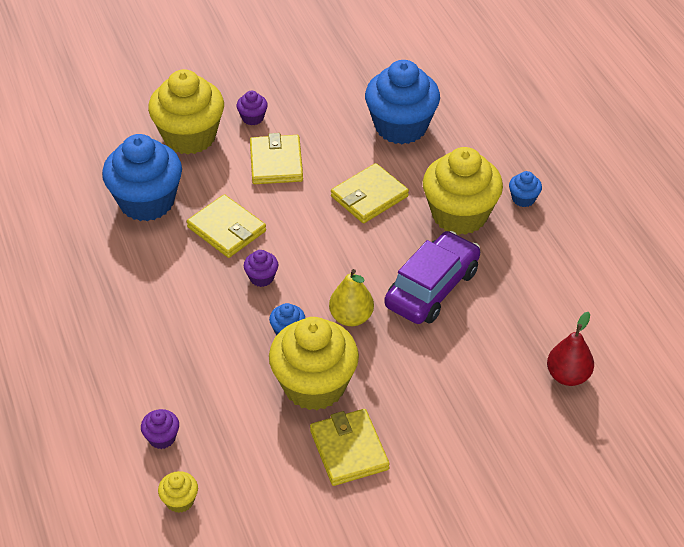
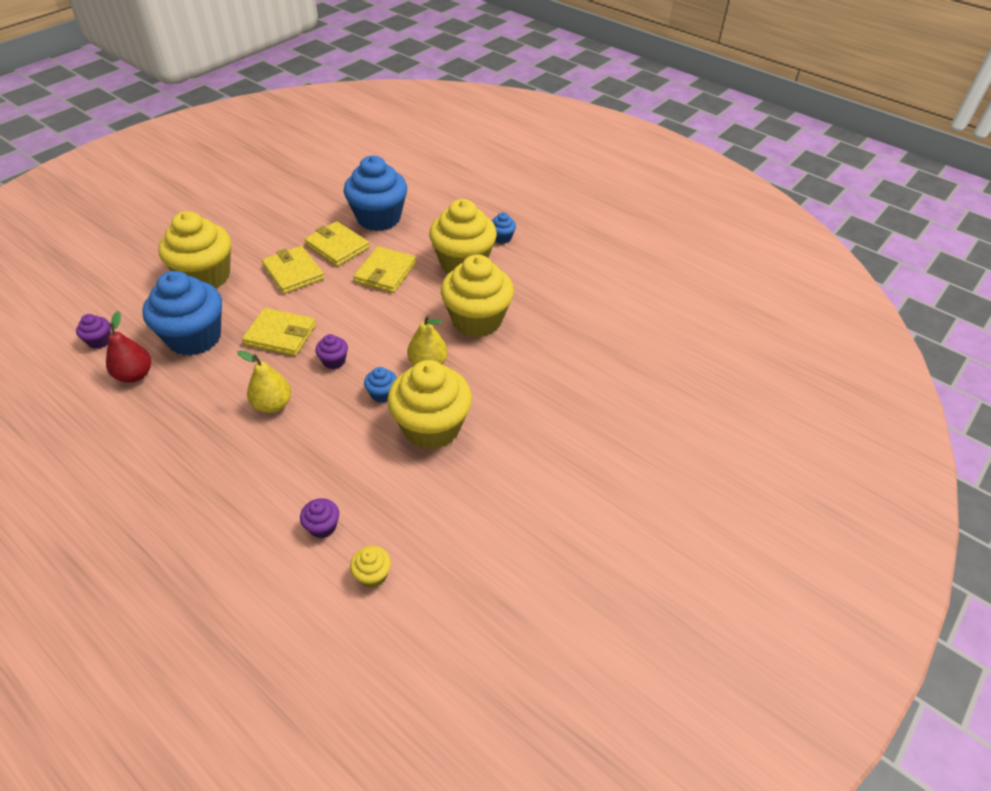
camera: 30 degrees left, 0 degrees up
(181, 301) = (273, 405): none -> yellow pear
(252, 118) = (253, 247): purple cupcake -> purple cupcake (99, 341)
(349, 450) = (493, 466): yellow wallet -> yellow wallet (337, 246)
(432, 288) = (477, 320): purple car -> yellow cupcake
(568, 376) = (618, 344): red pear -> red pear (135, 375)

